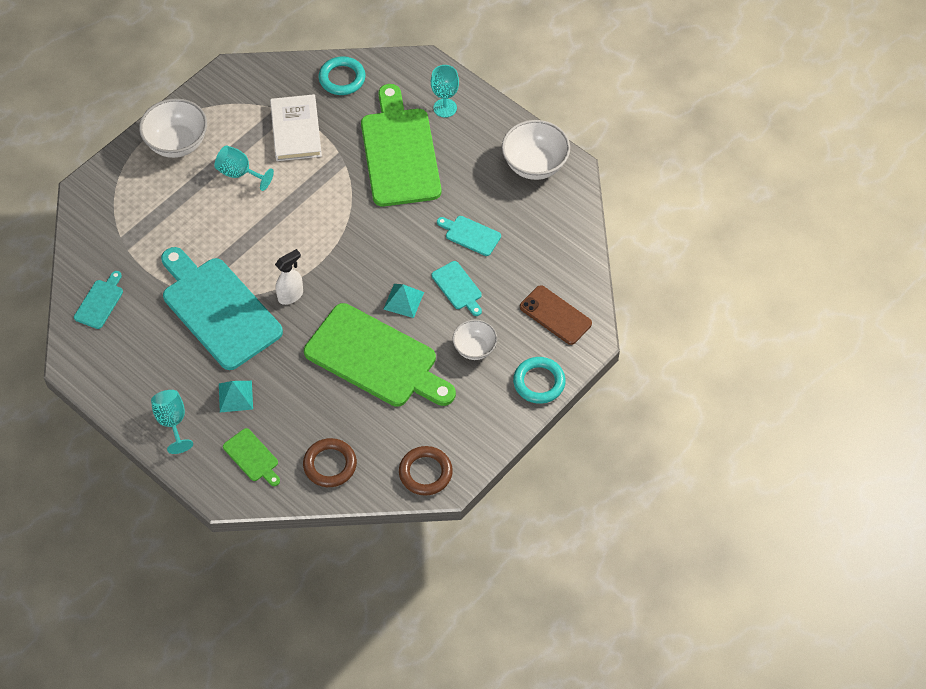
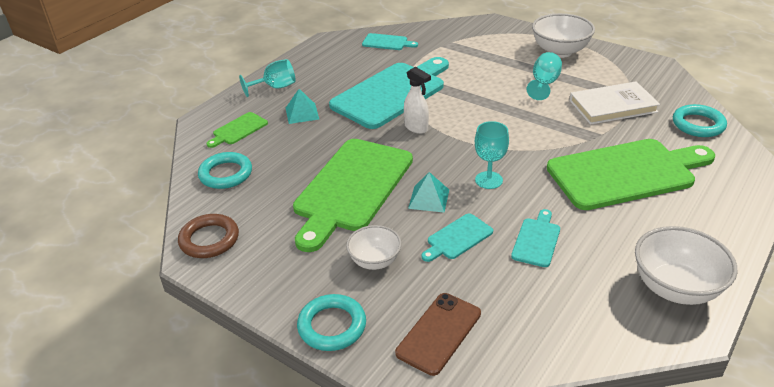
camera: 85 degrees right, 20 degrees down
(330, 465) = (226, 174): brown ring -> turquoise ring
(445, 108) = (712, 199): turquoise goblet -> turquoise goblet (488, 180)

